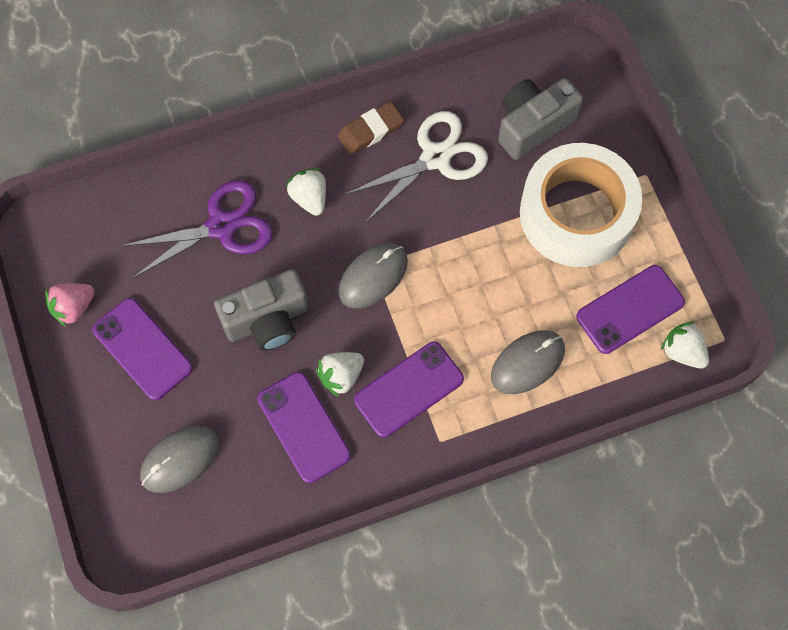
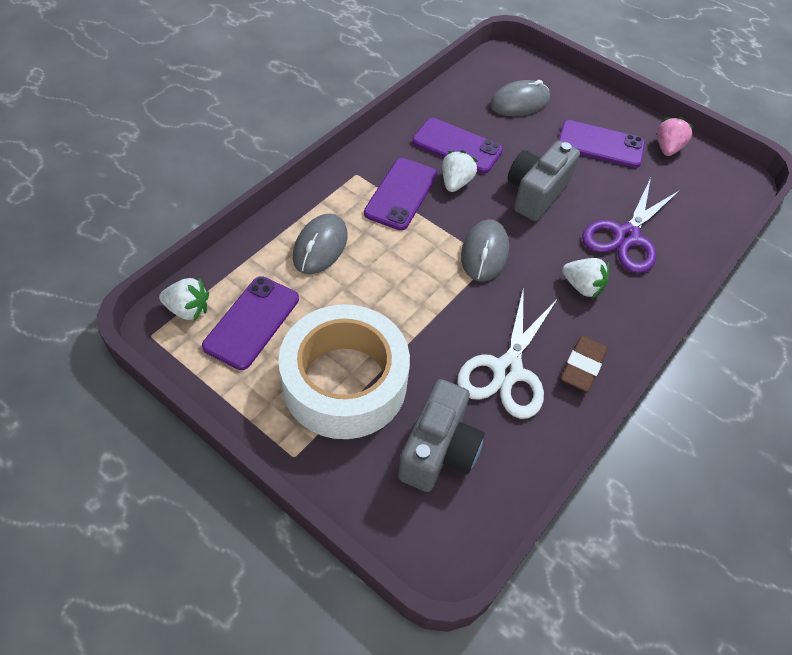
camera: 145 degrees right, 15 degrees down
(180, 460) = (519, 102): grey mouse -> grey mouse turned 45 degrees clockwise

